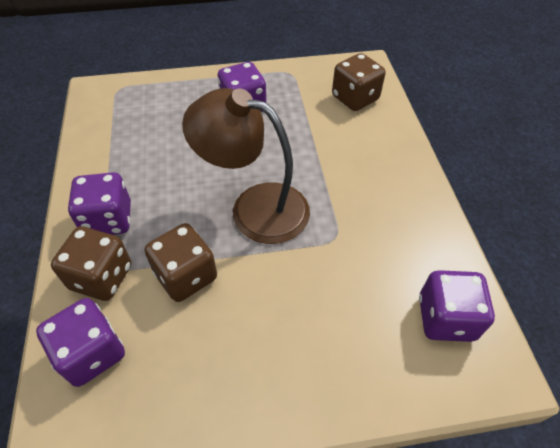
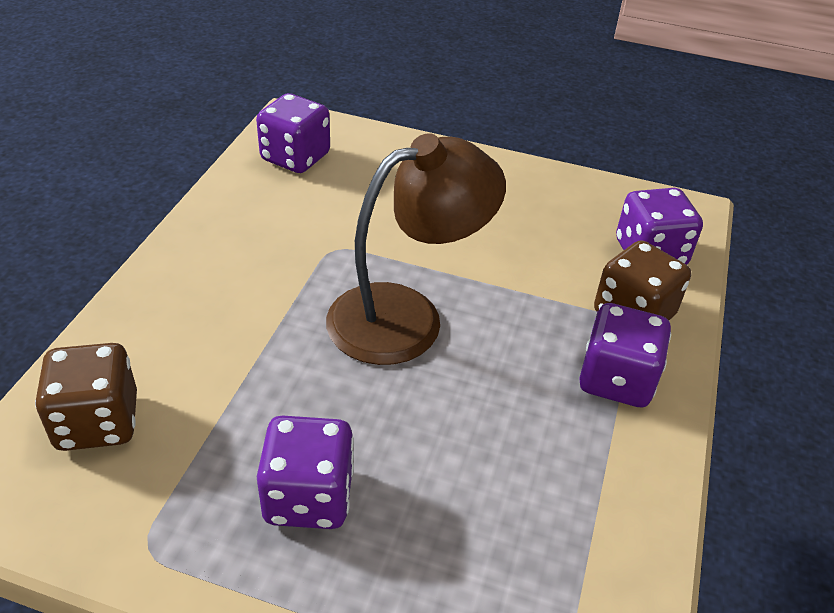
camera: 155 degrees left, 10 degrees down
(186, 276) = (531, 278): brown dice -> none
(254, 207) = (407, 316): brown lamp -> brown lamp turned 75 degrees counterclockwise

